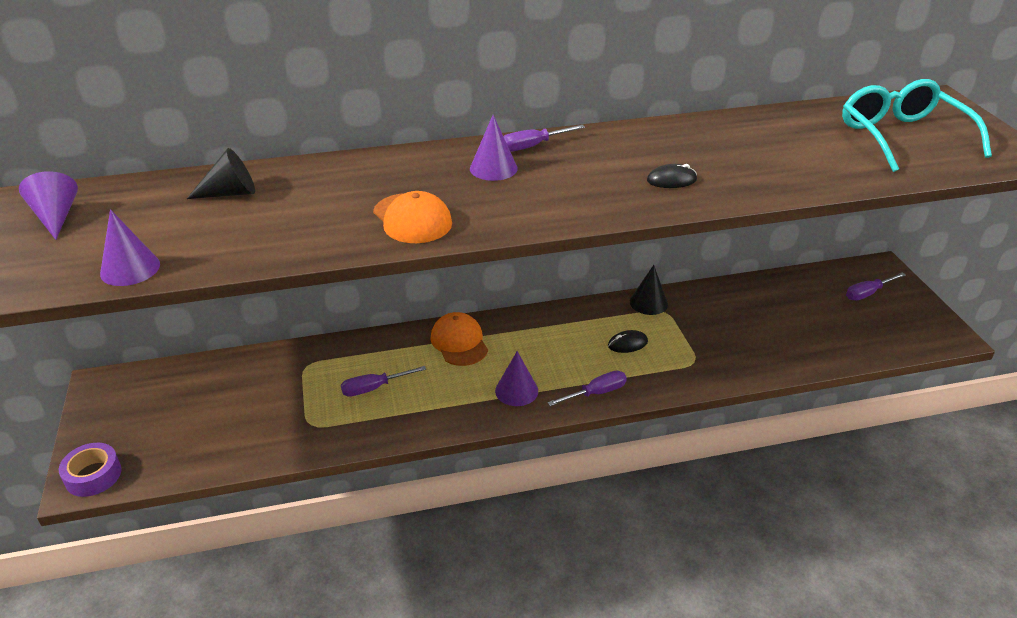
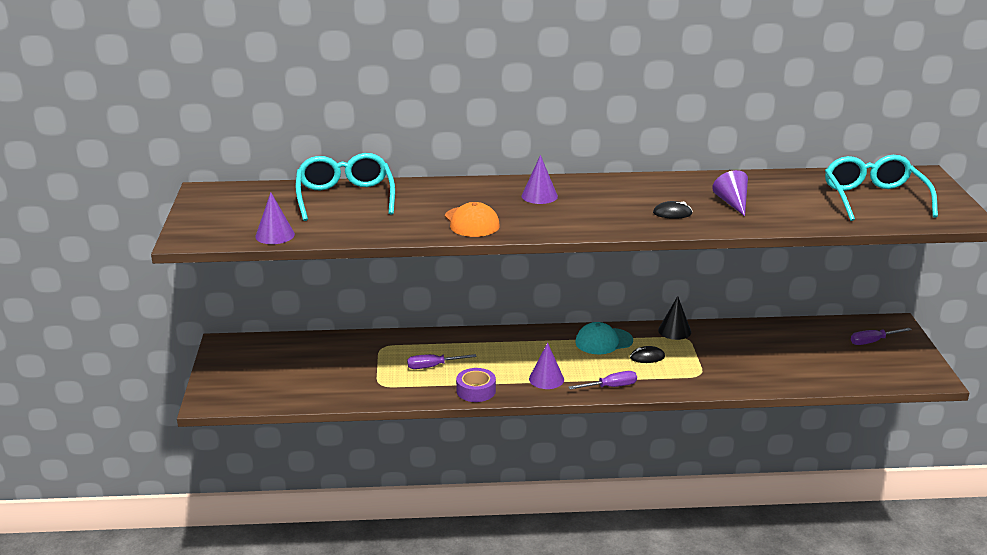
camera: 10 degrees right, 10 degrees down
(56, 217) = (225, 202): purple cone -> purple cone (732, 203)
(93, 475) = (217, 398): purple tape -> purple tape (476, 391)
(230, 193) = (345, 197): black cone -> turquoise glasses
(459, 342) = (507, 343): orange cap -> none
(532, 146) = (574, 184): purple screwdriver -> none
(572, 327) = (603, 341): none -> turquoise cap

